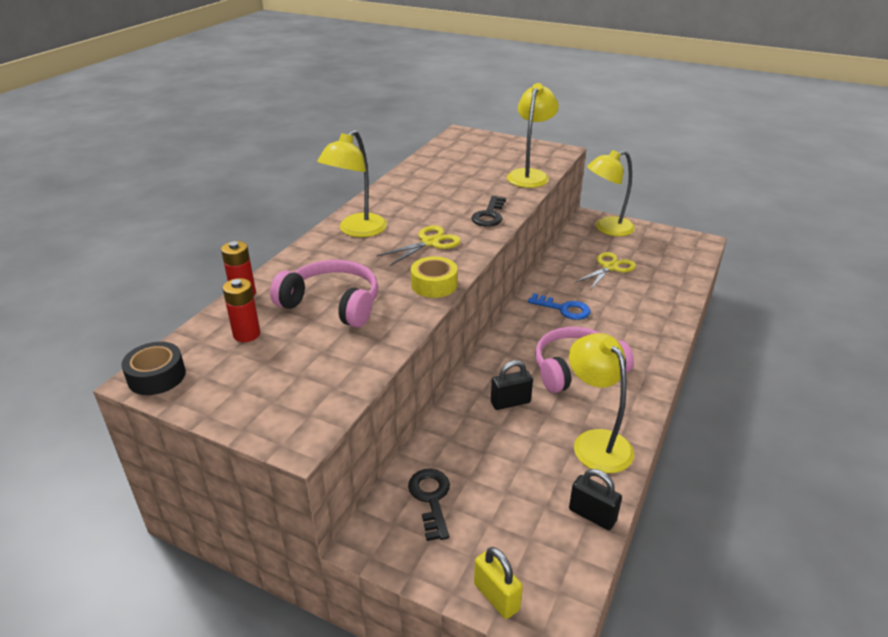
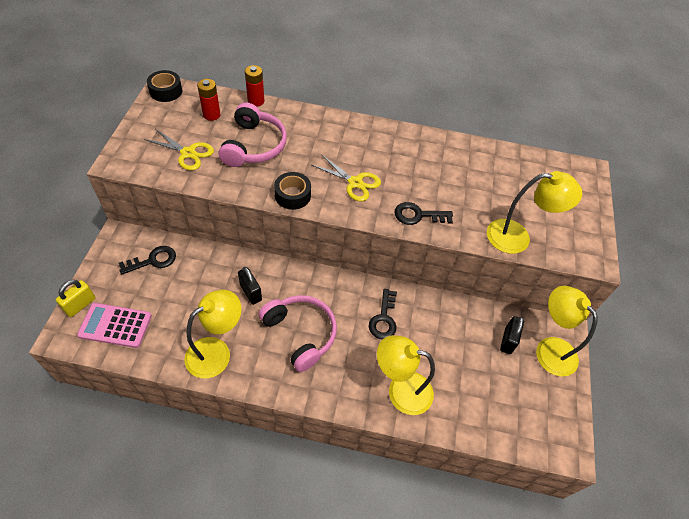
camera: 70 degrees right, 20 degrees up
(357, 231) = (358, 136): yellow lamp -> yellow lamp (400, 390)
(434, 284) = (292, 195): yellow tape -> black tape
(542, 549) = (115, 325): none -> pink calculator
(564, 309) = (383, 318): blue key -> black key
(592, 515) = (145, 353): black padlock -> black padlock (507, 340)
(610, 267) = (470, 354): yellow scissors -> yellow scissors (188, 153)

